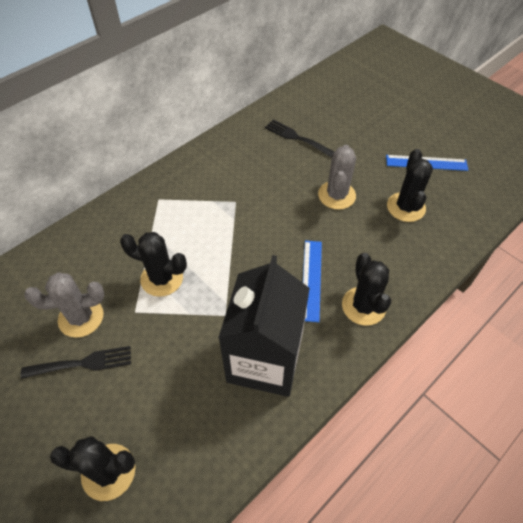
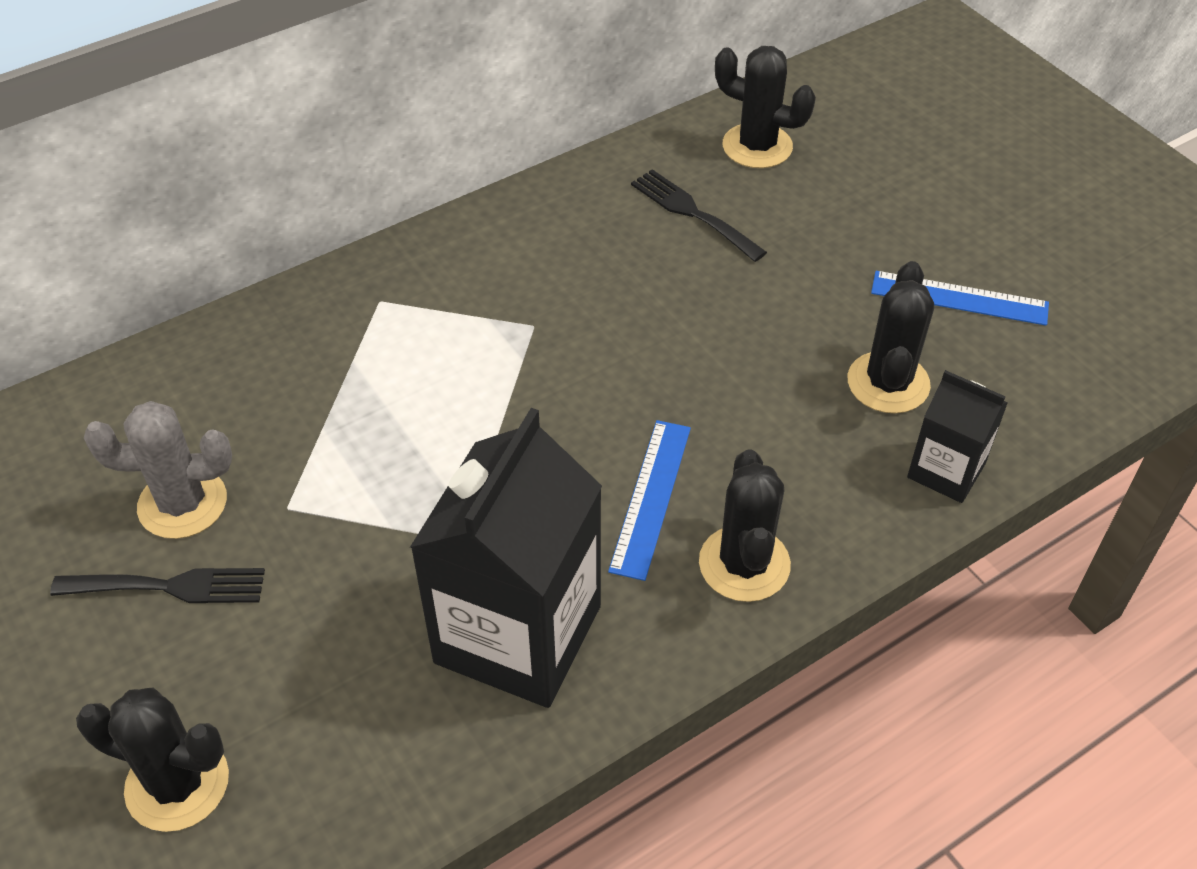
camera: 10 degrees right, 5 degrees down
(162, 278) = (352, 454): black cactus -> black cactus (757, 146)
(336, 195) = (747, 340): grey cactus -> none
(443, 246) = (946, 470): none -> black carton

